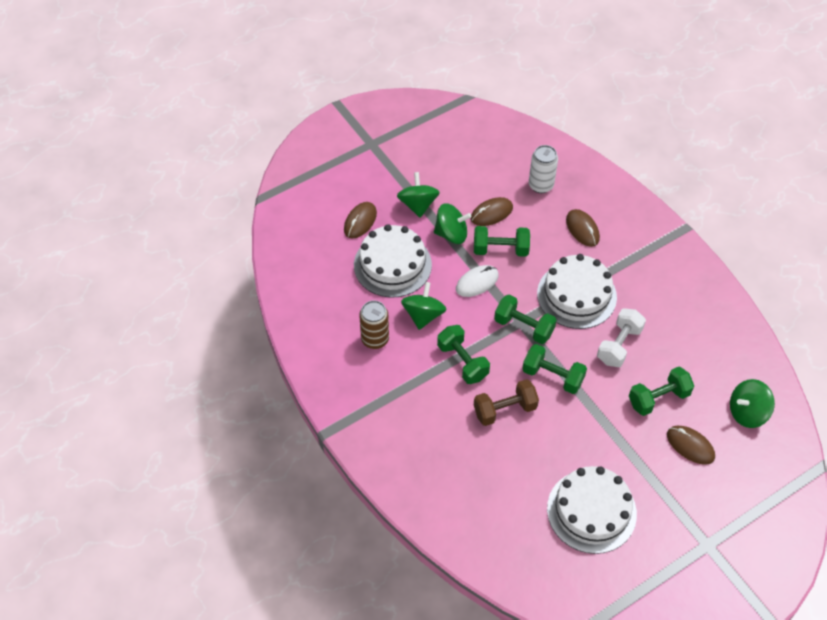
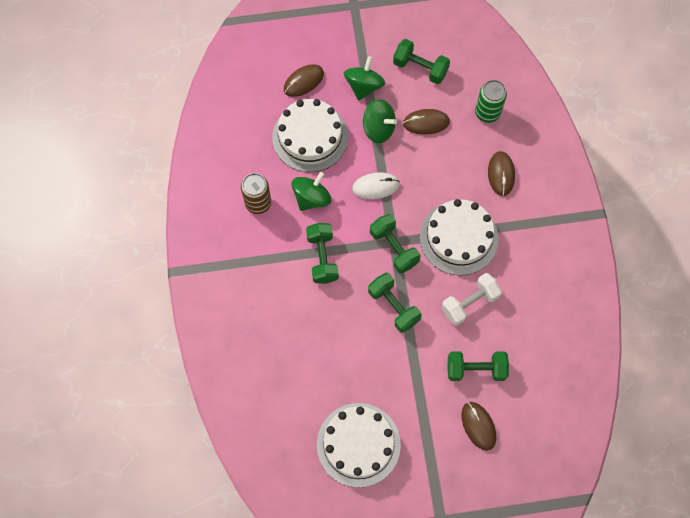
camera: 25 degrees right, 15 degrees up
(500, 249) = (414, 163): green dumbbell -> green dumbbell (420, 68)
(504, 409) = (335, 319): brown dumbbell -> none
(541, 185) = (487, 113): white can -> green can
(747, 412) = (548, 418): green spinning top -> none

